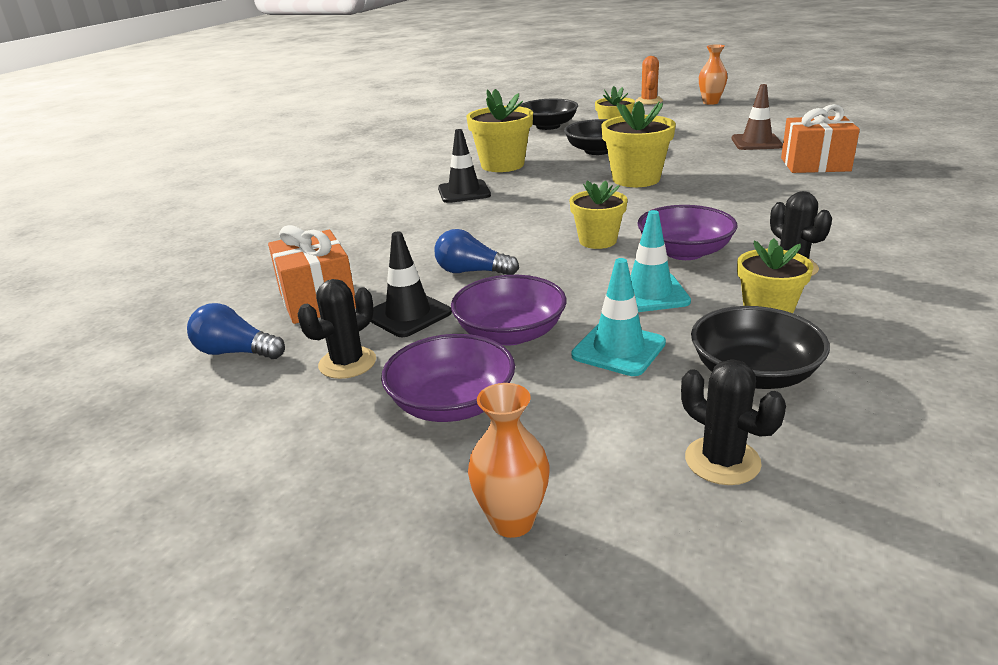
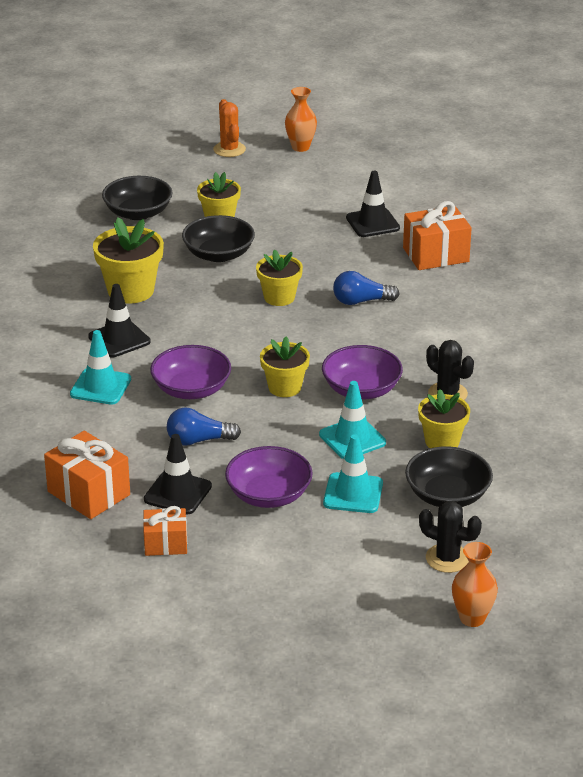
camera: 25 degrees left, 5 degrees up
(236, 352) = (68, 553): blue light bulb -> blue light bulb (361, 301)
(347, 363) = (165, 543): black cactus -> orange gift
(416, 220) = (100, 387): none -> turquoise traffic cone
(452, 404) = (265, 558): purple bowl -> purple bowl (191, 389)
(512, 521) = (348, 619): orange vase -> orange vase (472, 618)
(636, 179) = (279, 297): yellow flower pot -> yellow flower pot, size x0.66
(756, 142) = (372, 223): brown traffic cone -> black traffic cone

